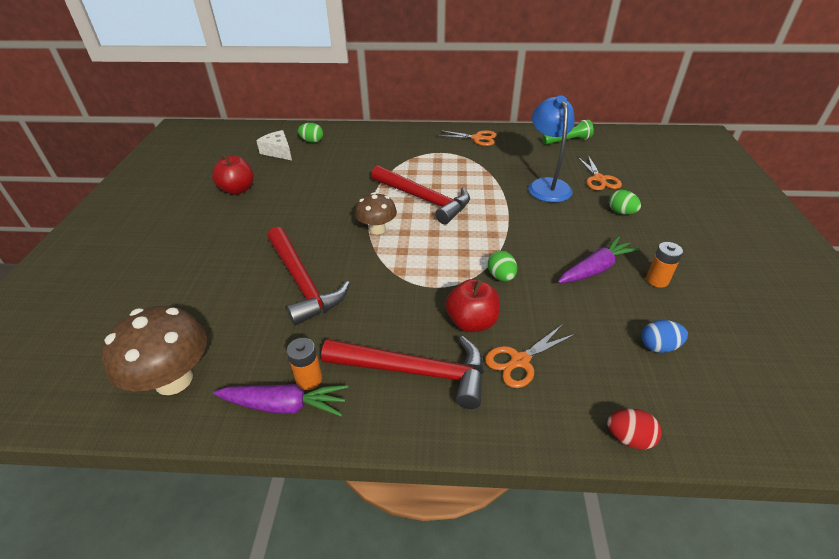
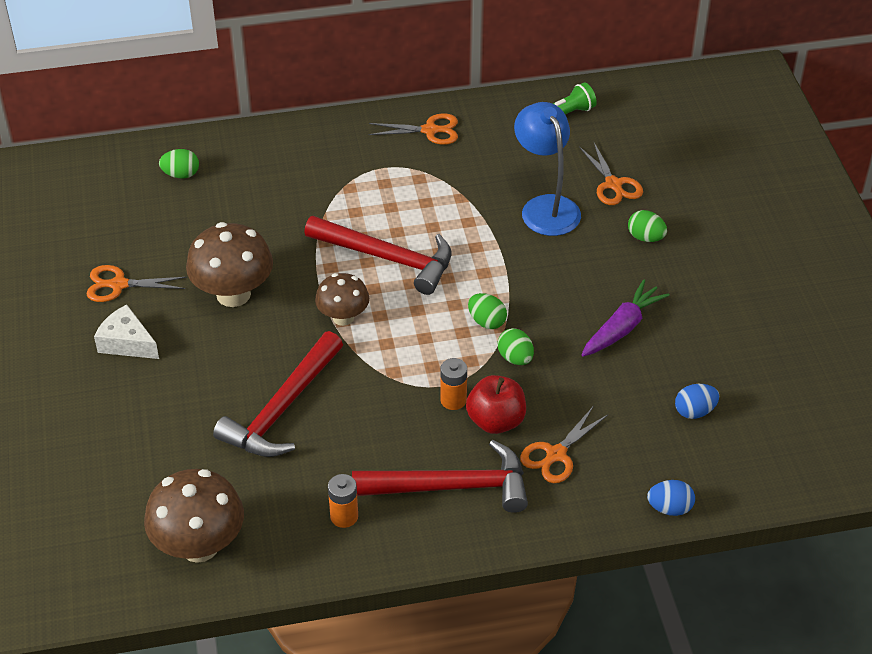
camera: 15 degrees left, 5 degrees up
(238, 189) = (119, 285): red apple -> orange scissors
(278, 152) = (139, 204): white cheese -> white cheese (127, 343)
(284, 406) = (331, 546): purple carrot -> none
(302, 282) = (282, 408): red hammer -> red hammer turned 75 degrees clockwise
(308, 205) = (233, 294): none -> brown mushroom
(484, 248) = (486, 321): none -> green egg
(629, 438) = (669, 508): red egg -> blue egg
(657, 280) = (691, 331): orange battery -> orange battery (453, 400)

